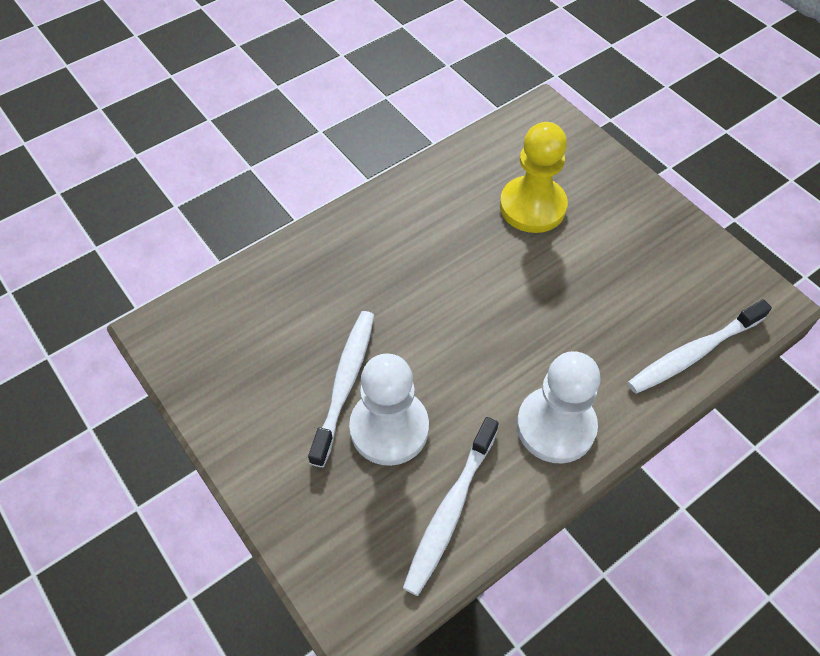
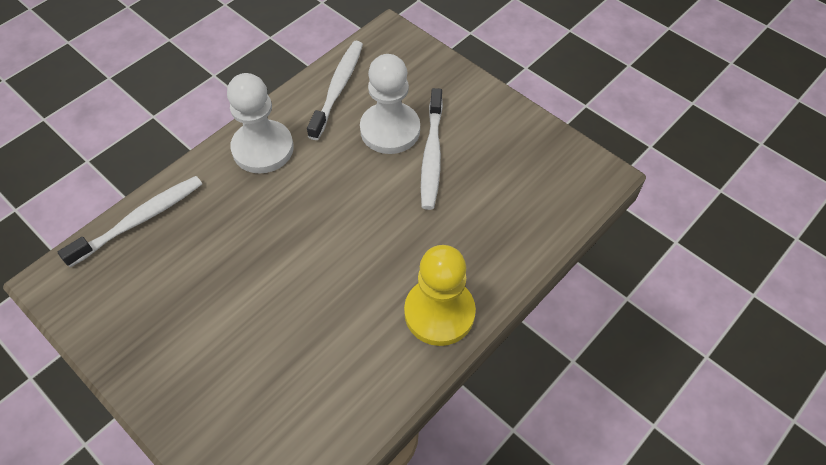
camera: 170 degrees right, 0 degrees up
(532, 206) = (280, 353): yellow pawn -> yellow pawn (439, 313)

